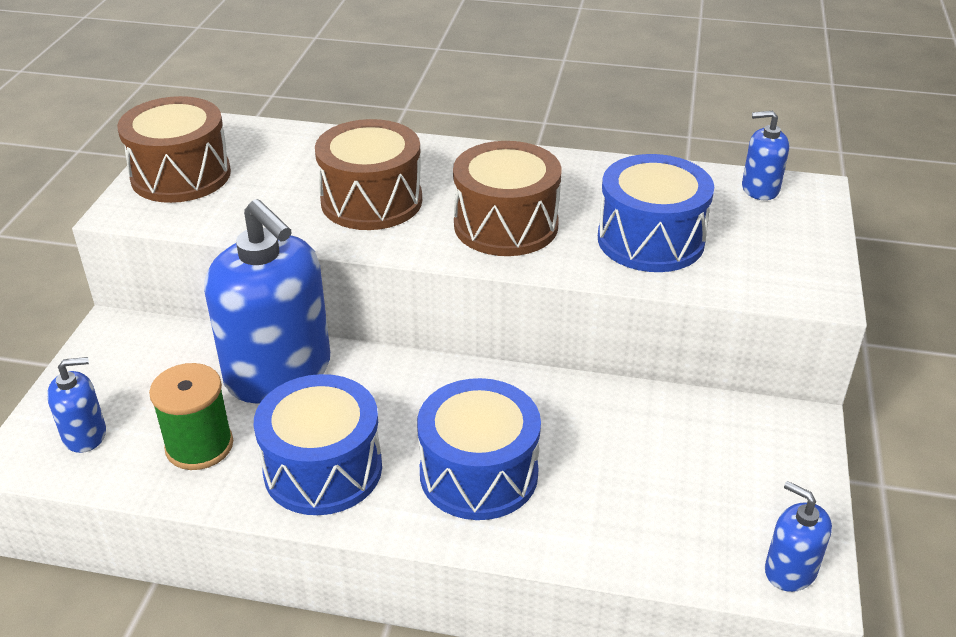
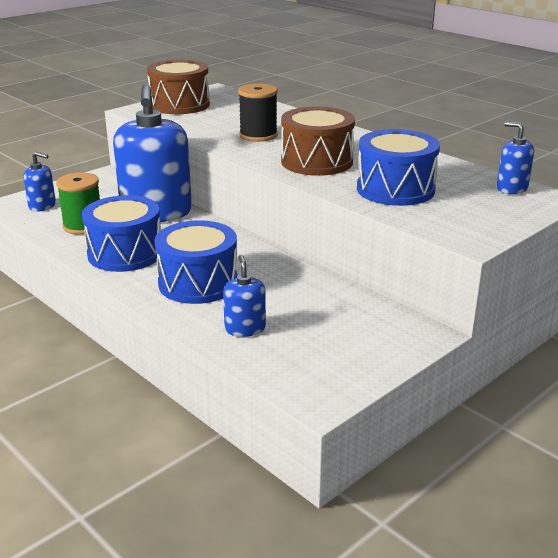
camera: 35 degrees right, 10 degrees down
(371, 201) = (258, 135): brown drum -> black spool
(790, 570) = (316, 390): blue soap dispenser -> blue soap dispenser (245, 328)

